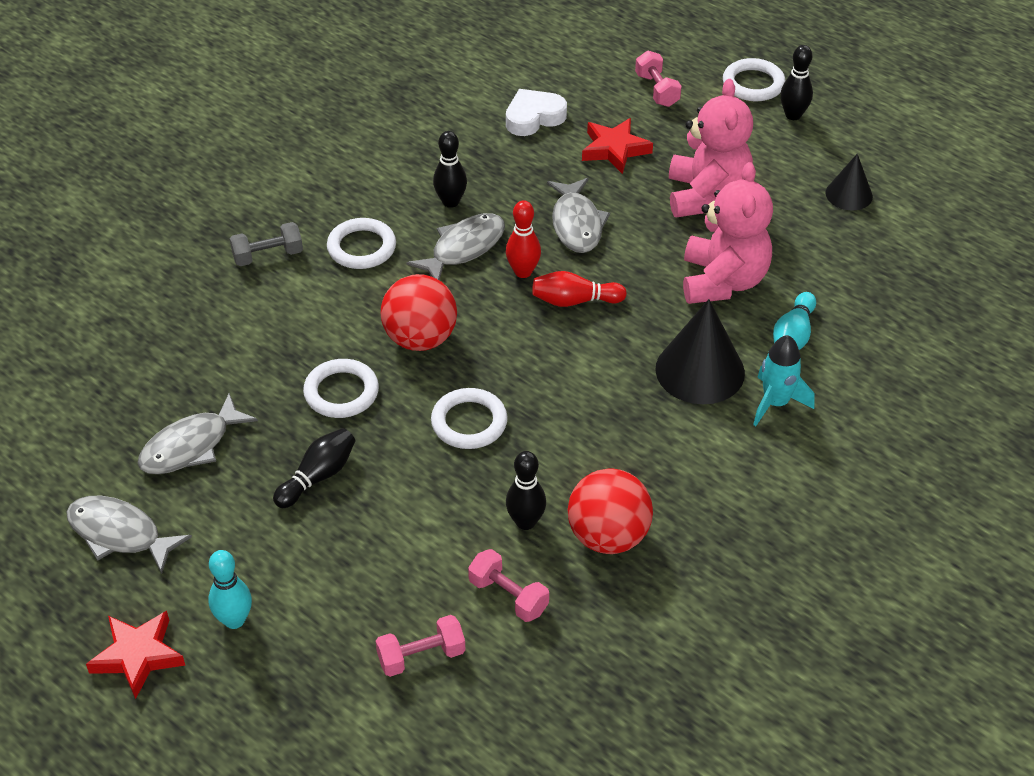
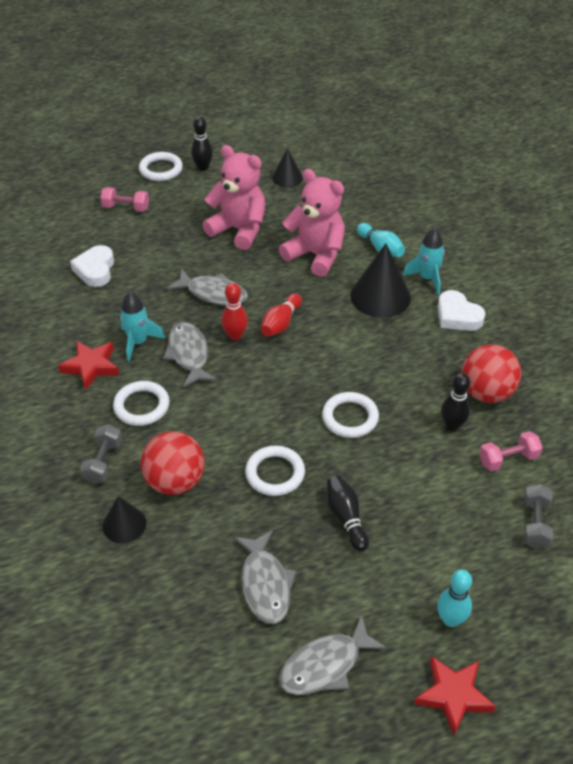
camera: 60 degrees left, 0 degrees up
(200, 308) = (124, 524): none -> black cone
(420, 339) = (256, 411): red ball -> red ball (175, 481)
(421, 656) = (535, 524): pink dumbbell -> grey dumbbell
(450, 202) = (138, 342): black bowling pin -> turquoise rocket
(614, 149) = (161, 248): red star -> red star (91, 366)
(728, 459) = (457, 316): none -> white heart

